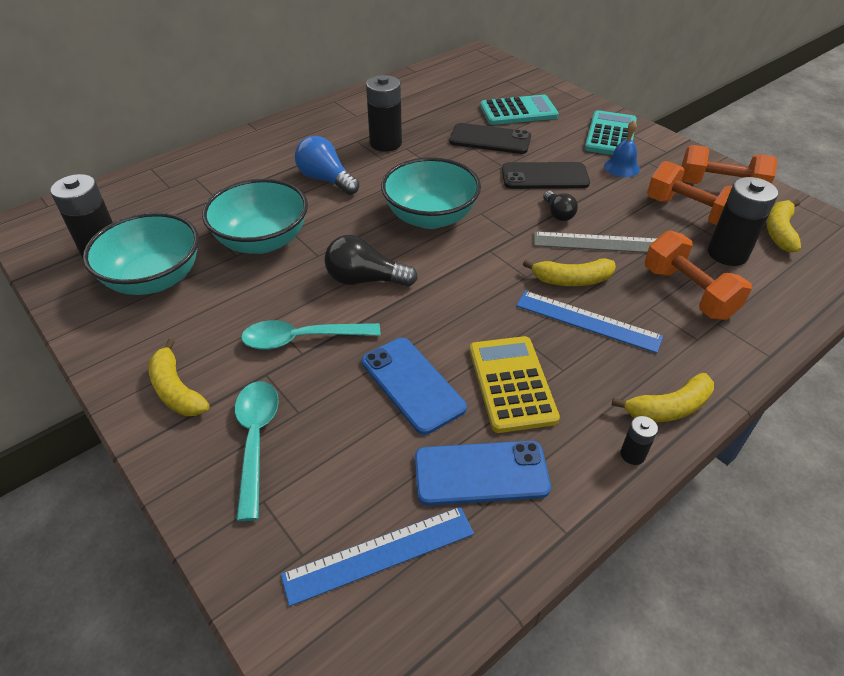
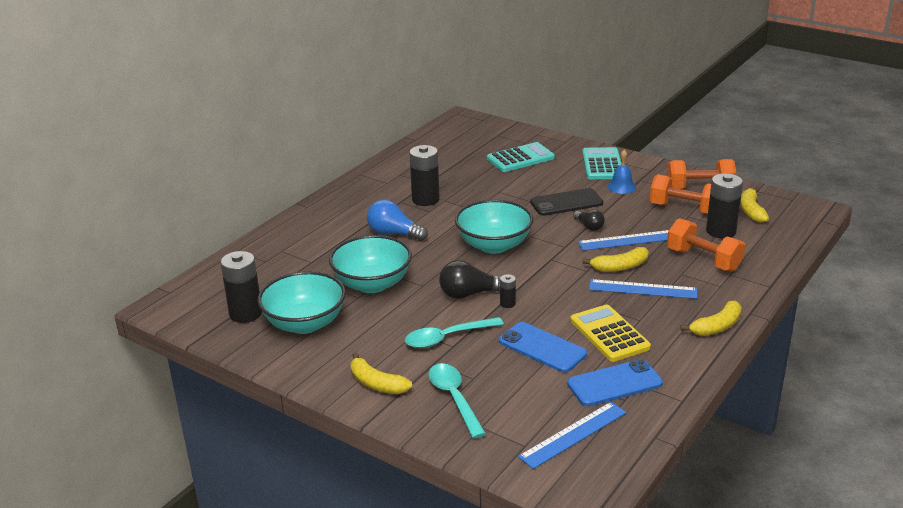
camera: 15 degrees left, 15 degrees down
(490, 139) = (509, 183): black phone -> none
(598, 243) = (627, 240): grey ruler -> blue ruler
(632, 454) = (704, 355): black battery -> black battery (507, 303)

